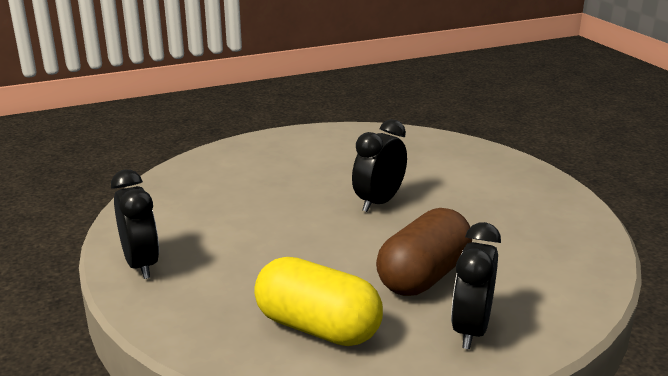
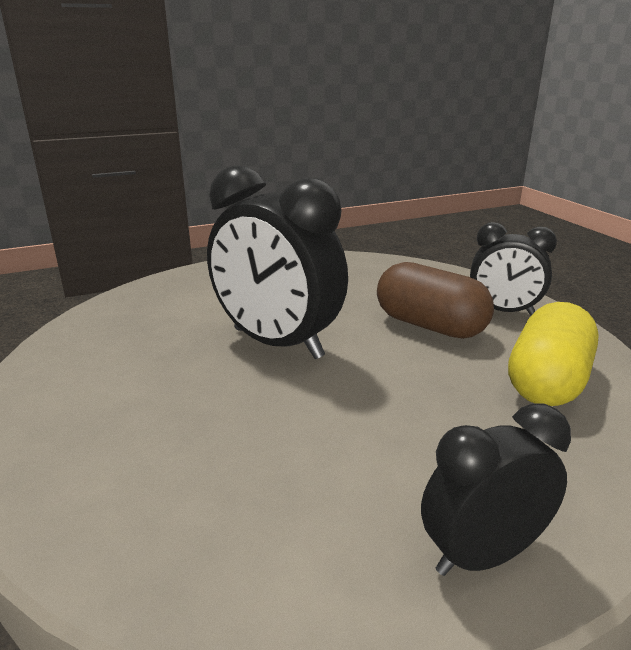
camera: 90 degrees left, 0 degrees up
(379, 202) = (277, 343): black clock -> black clock, size x1.70

